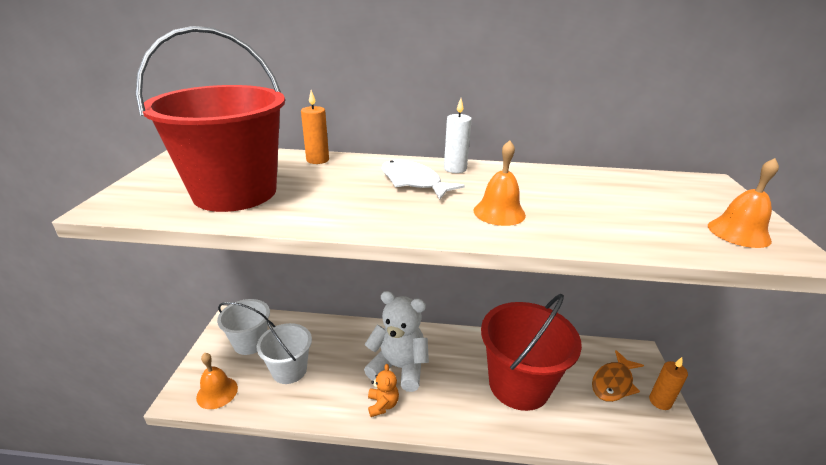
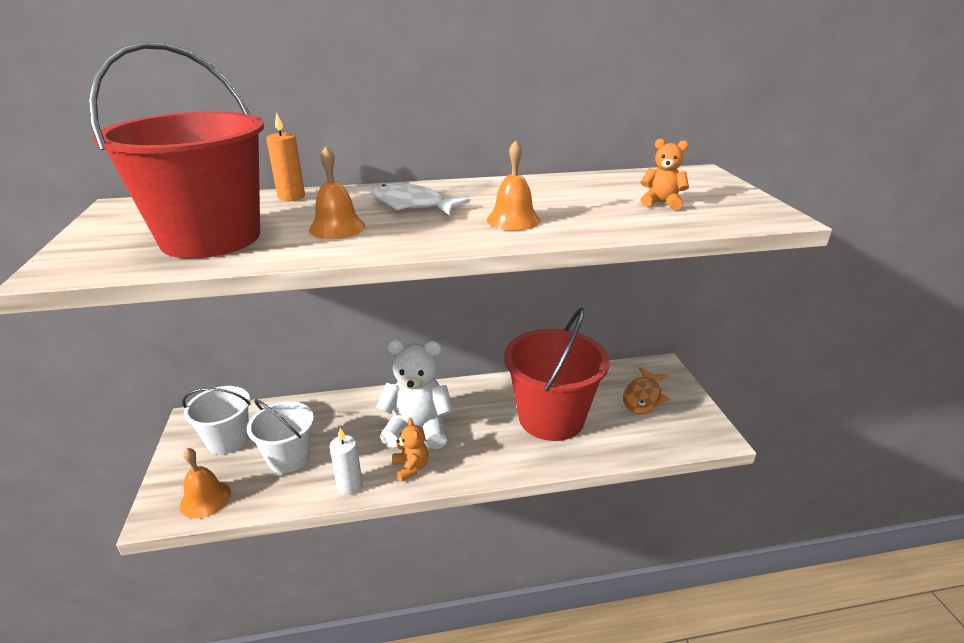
camera: 15 degrees left, 0 degrees up
(455, 169) = (451, 188): white candle -> white candle (350, 486)
(657, 214) = (661, 203): none -> orange teddy bear
(660, 401) = (689, 404): orange candle -> none
(738, 233) = (732, 208): orange bell -> orange bell (337, 228)

